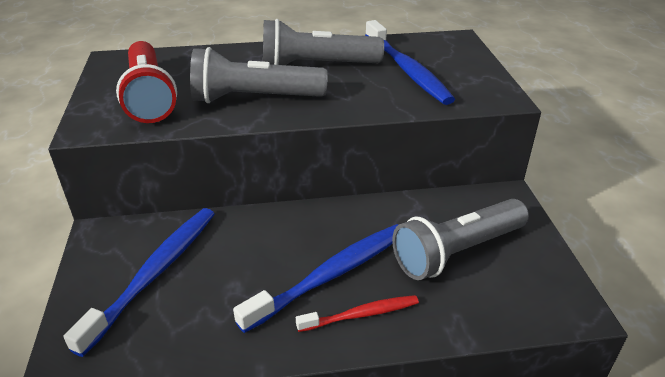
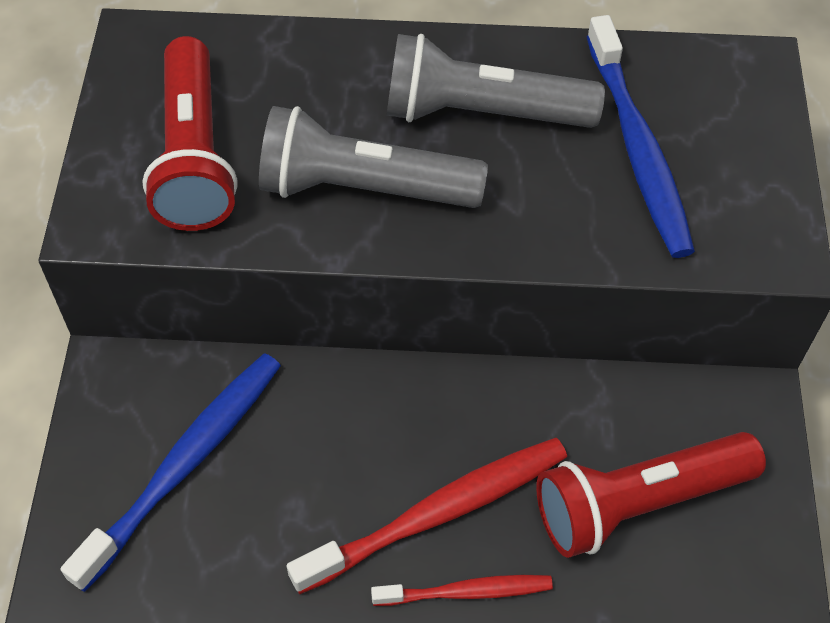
camera: 10 degrees right, 20 degrees up
(330, 275) = (436, 514): blue toothbrush -> red toothbrush
(457, 251) = (639, 502): grey flashlight -> red flashlight

